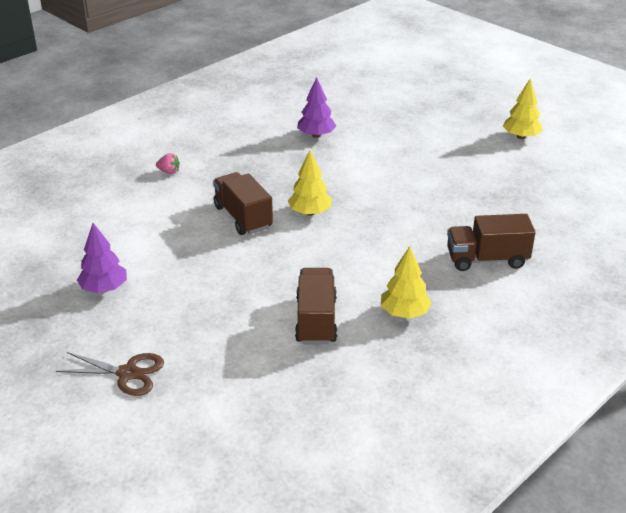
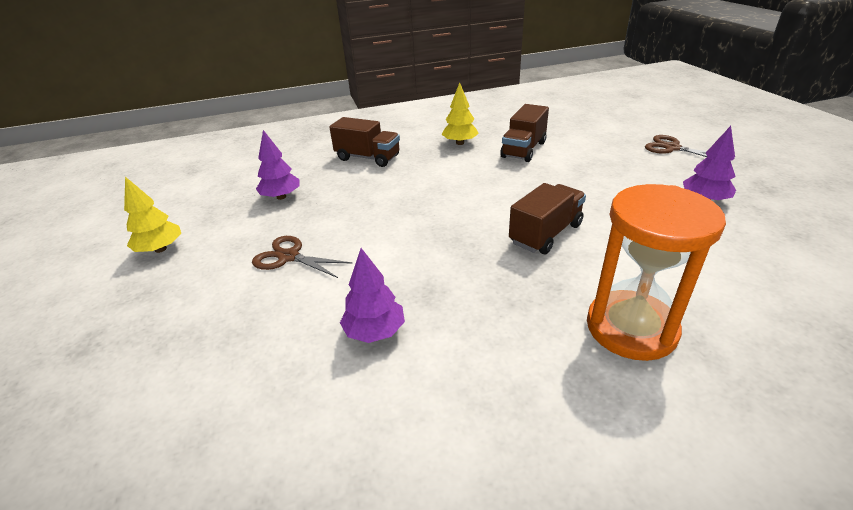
camera: 150 degrees left, 0 degrees up
(169, 172) = (631, 328): pink strawberry -> orange hourglass
(243, 217) = (545, 234): brown truck -> brown truck turned 135 degrees counterclockwise
(310, 213) = (472, 222): yellow tree -> none
(421, 155) = (289, 257): none -> brown scissors
(503, 193) = (281, 197): none -> purple tree

